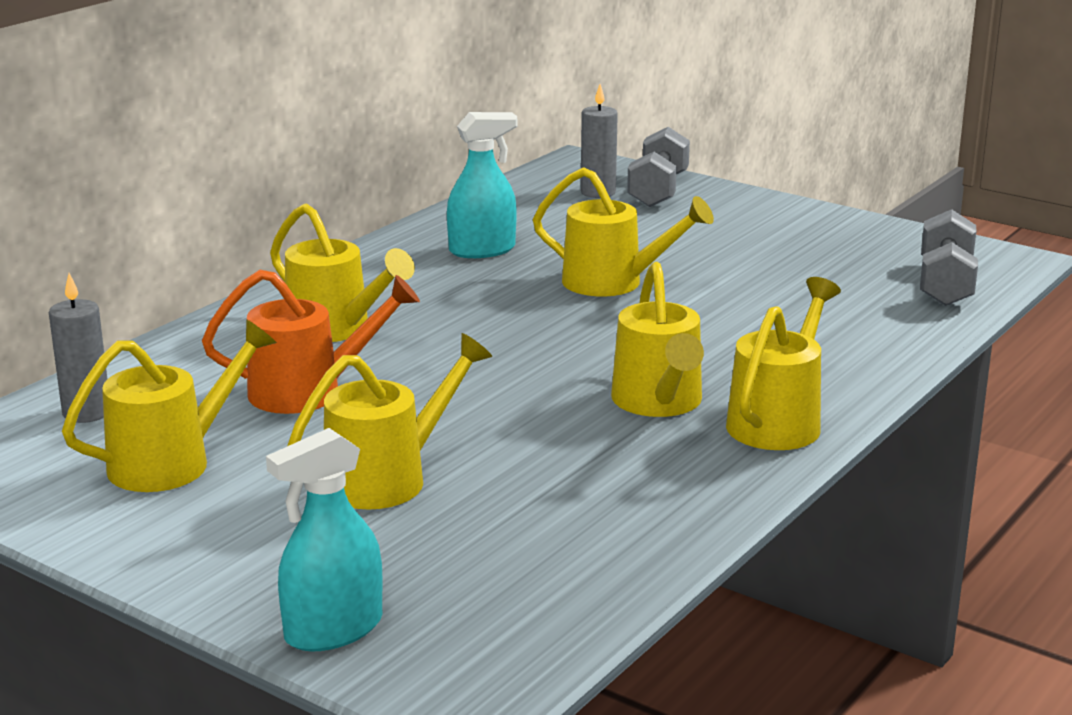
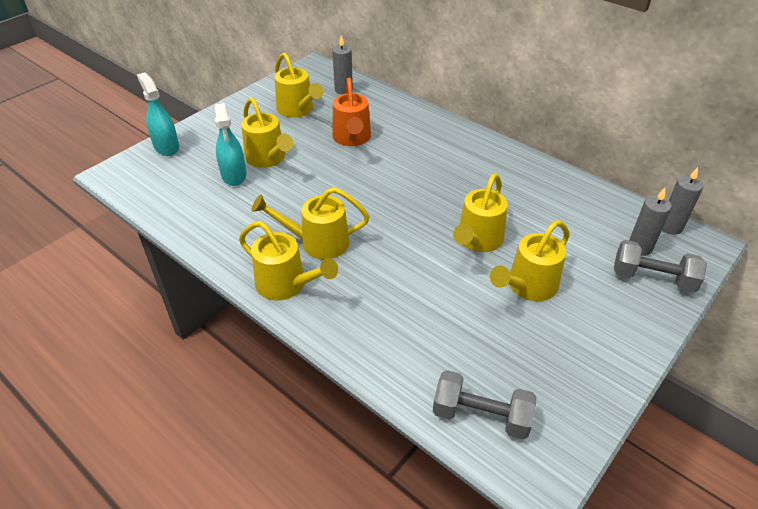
camera: 95 degrees right, 20 degrees up
(337, 329) = (417, 145): yellow watering can -> yellow watering can (527, 287)
(482, 250) = (525, 192): turquoise spray bottle -> turquoise spray bottle (234, 175)
(548, 174) = (670, 227): none -> grey candle

